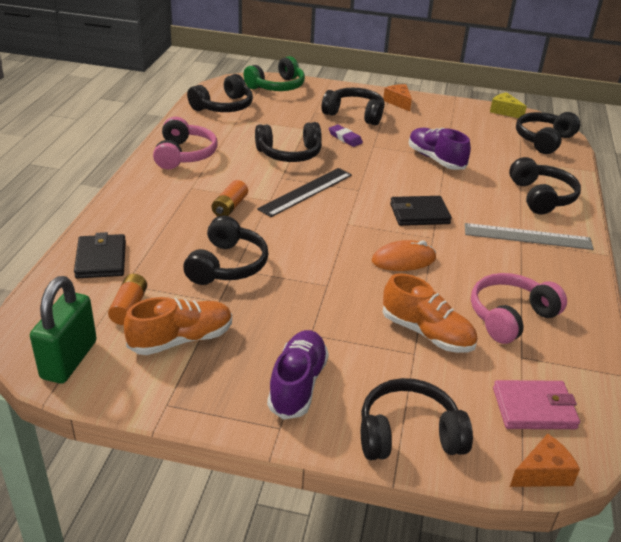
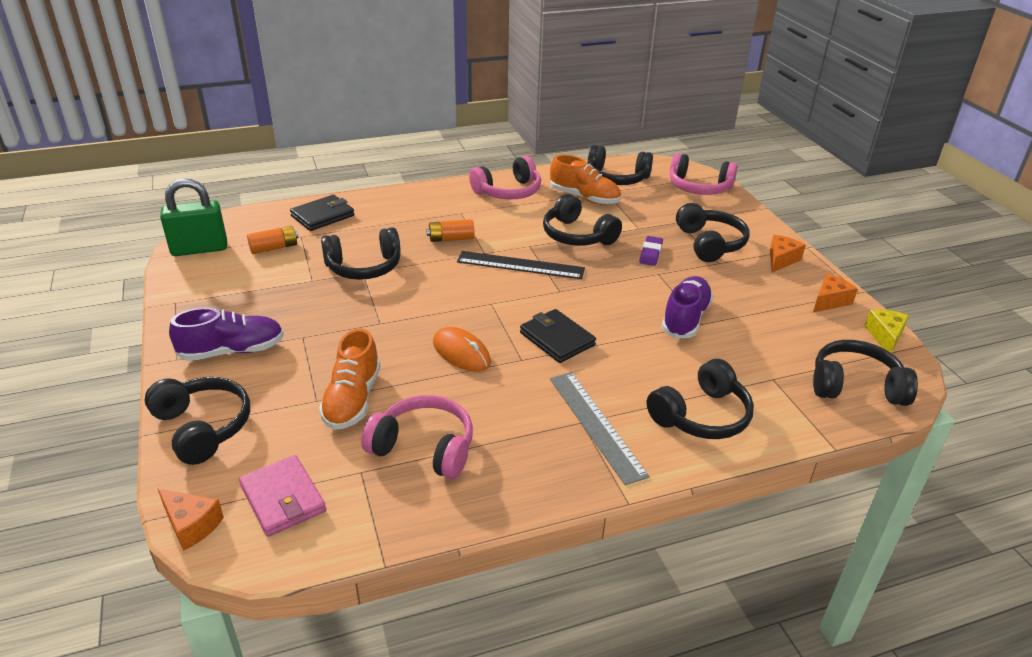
camera: 60 degrees right, 0 degrees up
(181, 340) = (251, 282): orange shoe -> orange shoe (584, 198)
(277, 86) = (699, 187): green headphones -> pink headphones
(456, 109) = (829, 301): none -> orange cheese

